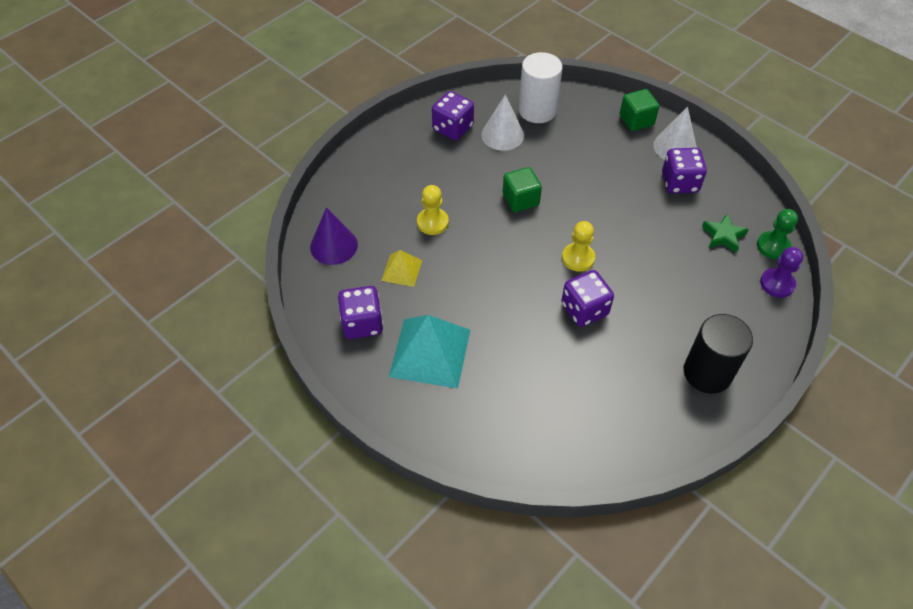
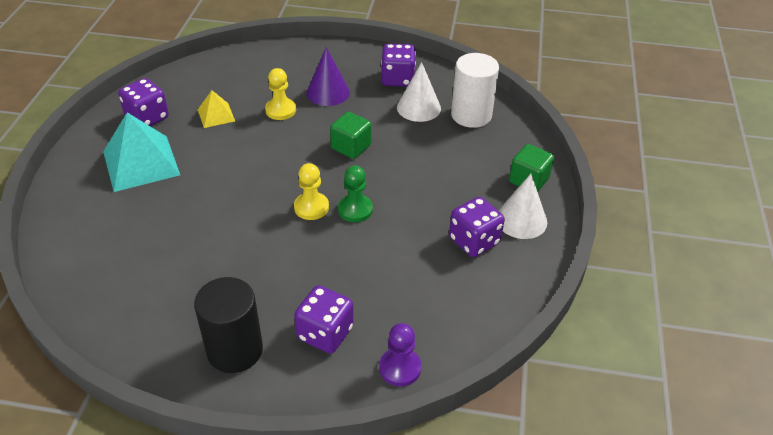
camera: 55 degrees right, 10 degrees down
(334, 246) = (214, 74): purple cone -> purple cone (328, 92)
(584, 309) = (252, 234): purple dice -> purple dice (325, 333)
(723, 236) = (430, 300): green star -> none
(773, 246) = (452, 346): green pawn -> green pawn (355, 209)

